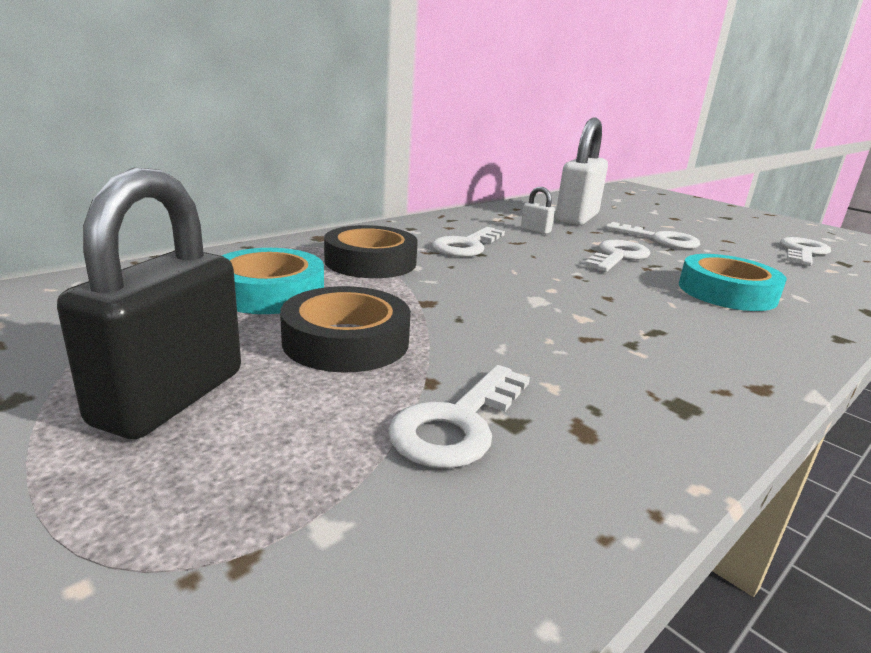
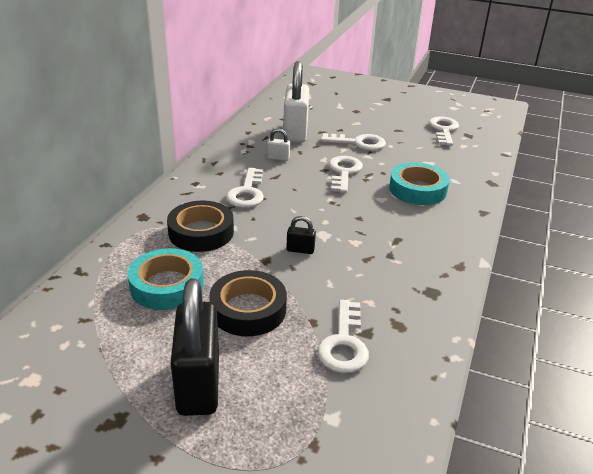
camera: 25 degrees left, 10 degrees up
(488, 305) = (300, 250): none -> black padlock

